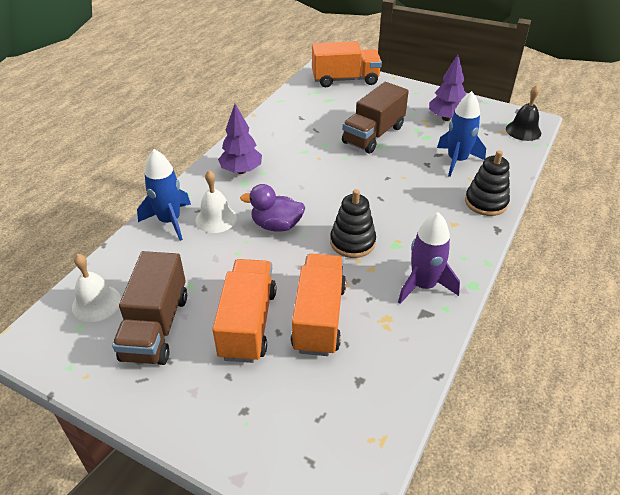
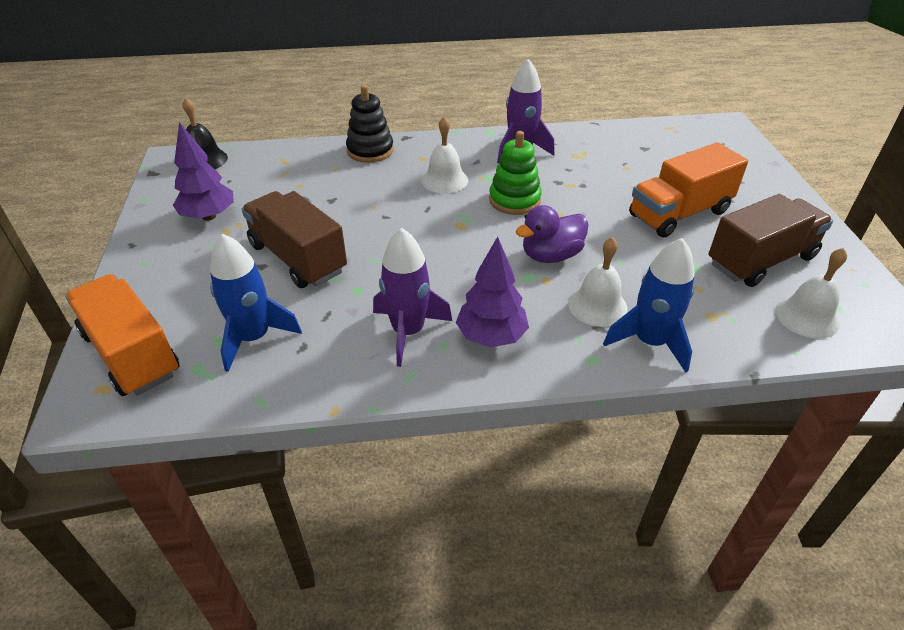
camera: 125 degrees left, 0 degrees up
(275, 148) = (408, 331): none -> purple rocket
(276, 225) = (551, 255): purple duck -> purple duck turned 90 degrees clockwise
(319, 318) = (621, 183): orange truck -> none
(352, 242) = (514, 200): black stacking toy -> green stacking toy
(373, 135) = (298, 258): brown truck -> brown truck turned 135 degrees counterclockwise
(410, 221) = (444, 180): none -> white bell
(457, 160) = (307, 183): blue rocket -> blue rocket (254, 337)

